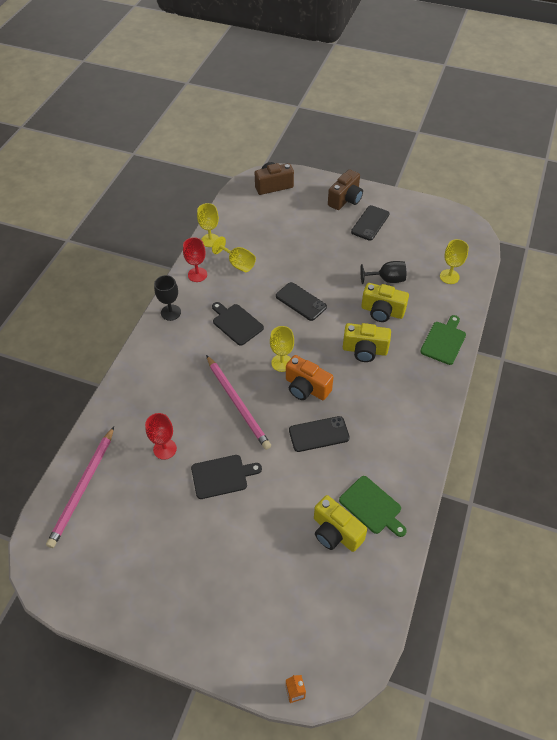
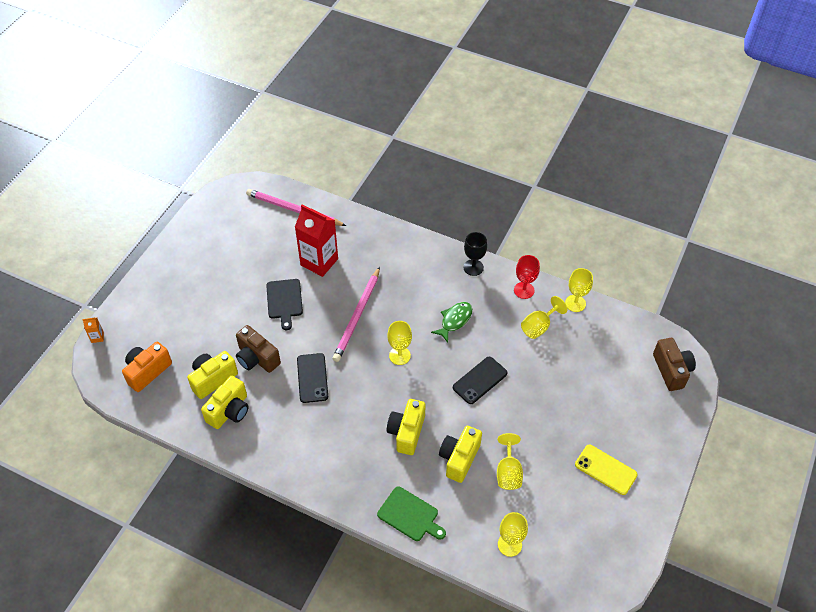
camera: 95 degrees right, 0 degrees up
(165, 449) = (319, 262): red goblet -> red carton
(236, 323) = (454, 320): black cutting board -> green fish
(237, 403) = (357, 316): pink pencil -> pink pencil turned 45 degrees counterclockwise
(306, 388) = (366, 373): orange camera -> orange camera (147, 371)
(345, 199) = (649, 448): brown camera -> brown camera (257, 358)
(370, 223) = (605, 469): black phone -> yellow phone
(372, 506) = (229, 411): green cutting board -> yellow camera
(387, 279) = (508, 472): black goblet -> yellow goblet

